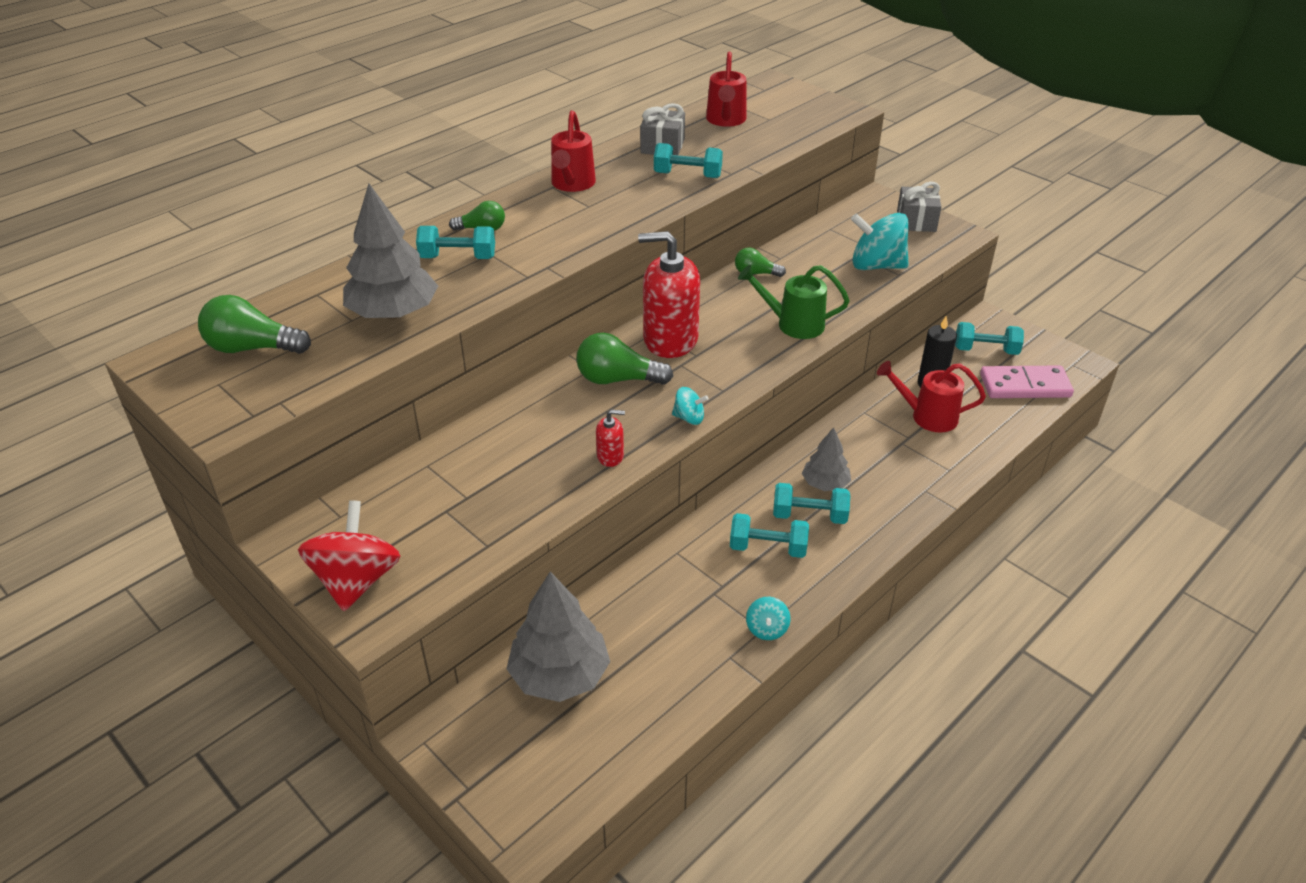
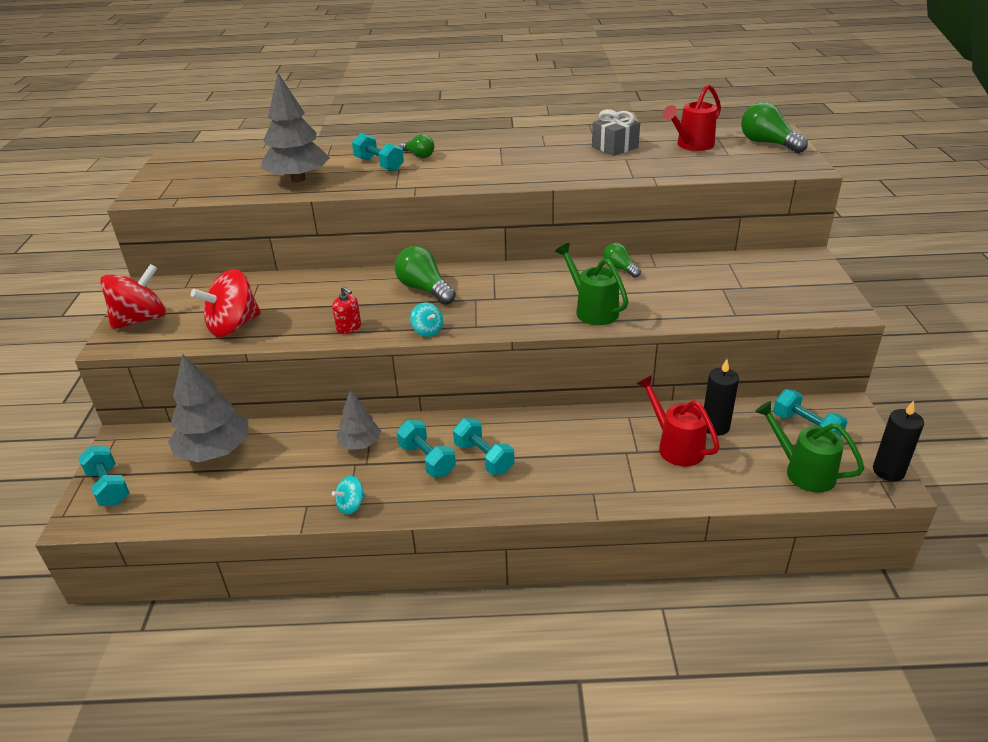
camera: 45 degrees right, 5 degrees down
(252, 348) = (213, 169): green light bulb -> green light bulb (768, 143)
(485, 523) = (233, 326): none -> red spinning top
(572, 184) = (514, 150): red watering can -> none
(670, 339) = (494, 282): red soap dispenser -> none
(687, 175) = (599, 168): turquoise dumbbell -> turquoise dumbbell (109, 487)
(825, 484) = (526, 445): grey tree -> grey tree (360, 444)
(876, 265) = (725, 301): turquoise spinning top -> none
(916, 221) = (816, 286): grey gift -> none
(1025, 385) = (803, 471): pink domino -> green watering can
(1068, 355) = (888, 471): none -> black candle

